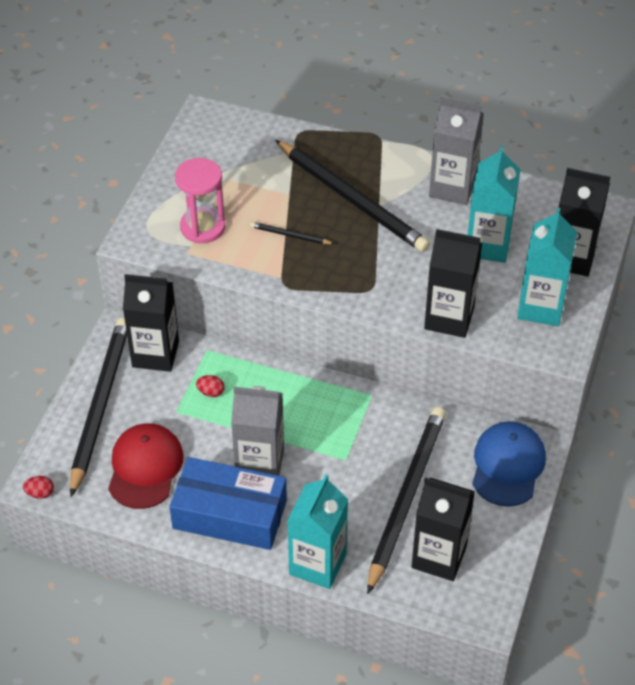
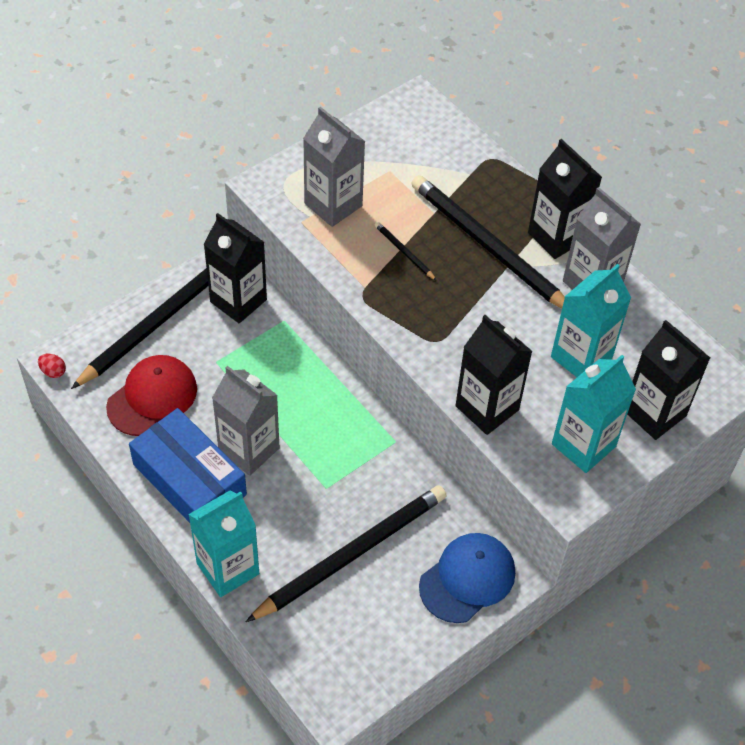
camera: 30 degrees right, 5 degrees up
(202, 227) = (333, 205): pink hourglass -> grey carton
(211, 392) = (258, 361): red egg -> none
(352, 199) = (488, 247): black pencil -> black pencil turned 150 degrees clockwise
(439, 557) = (337, 626): black carton -> black carton (556, 237)

